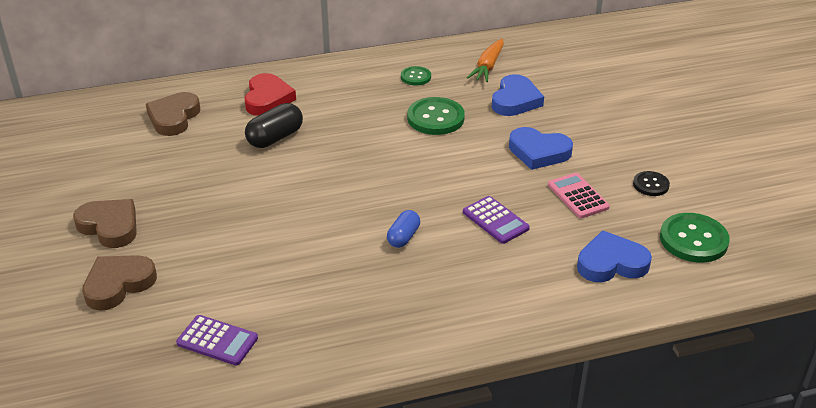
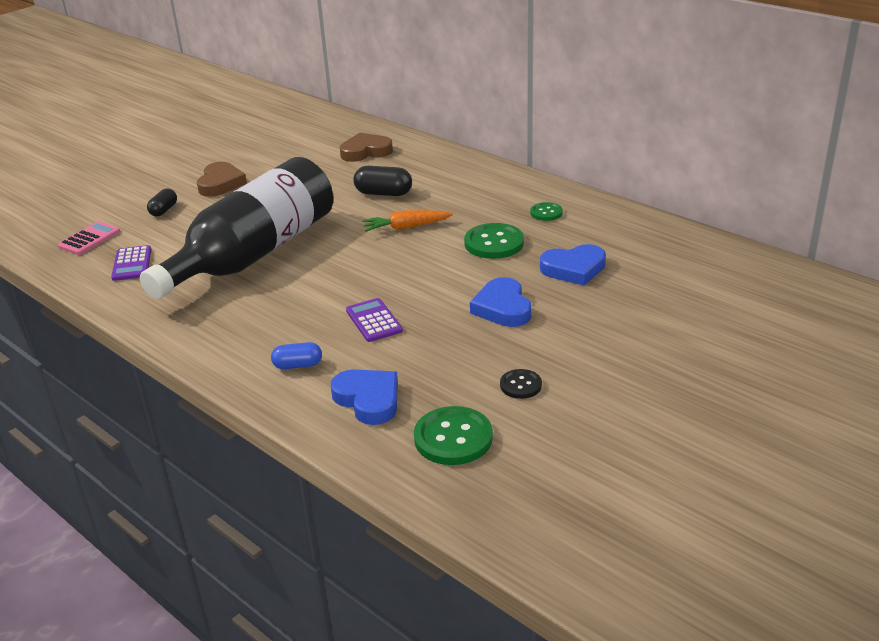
camera: 60 degrees right, 5 degrees down
(118, 284) = (164, 210): brown heart -> black capsule
(267, 99) = (432, 171): red heart -> none
(298, 250) = (254, 254): none -> black bottle
(403, 237) = (309, 288): blue capsule -> blue capsule (298, 365)
(488, 67) = (612, 237): orange carrot -> orange carrot (406, 227)
(495, 220) = (373, 321): purple calculator -> purple calculator turned 135 degrees clockwise
(578, 196) = (454, 350): pink calculator -> pink calculator (89, 239)

